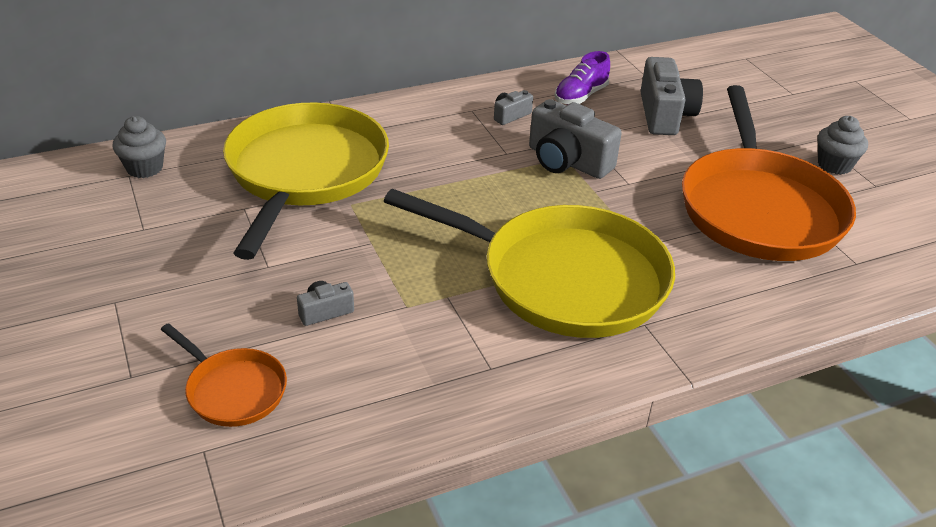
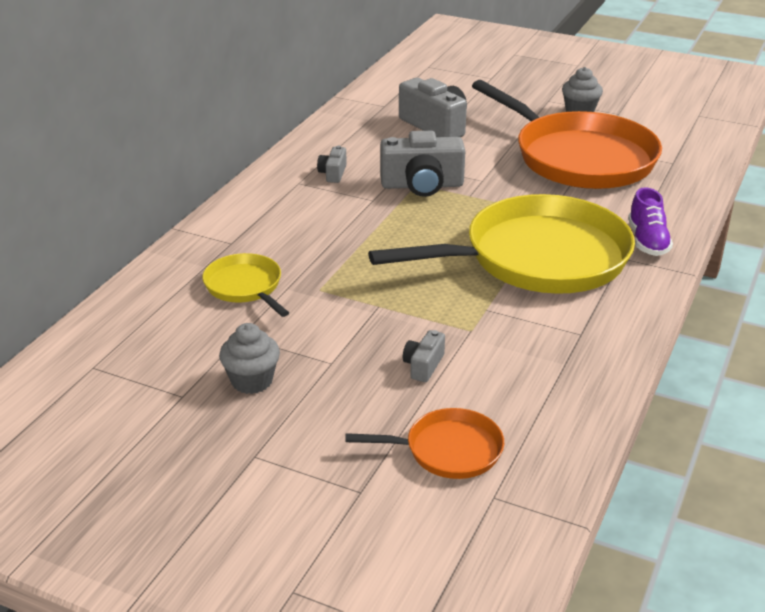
camera: 40 degrees left, 5 degrees down
(144, 168) = (98, 354): grey cupcake -> grey cupcake (252, 381)
(305, 172) = (245, 287): yellow pan -> yellow pan, size x0.46
(580, 96) = (360, 138): purple shoe -> purple shoe (647, 241)

